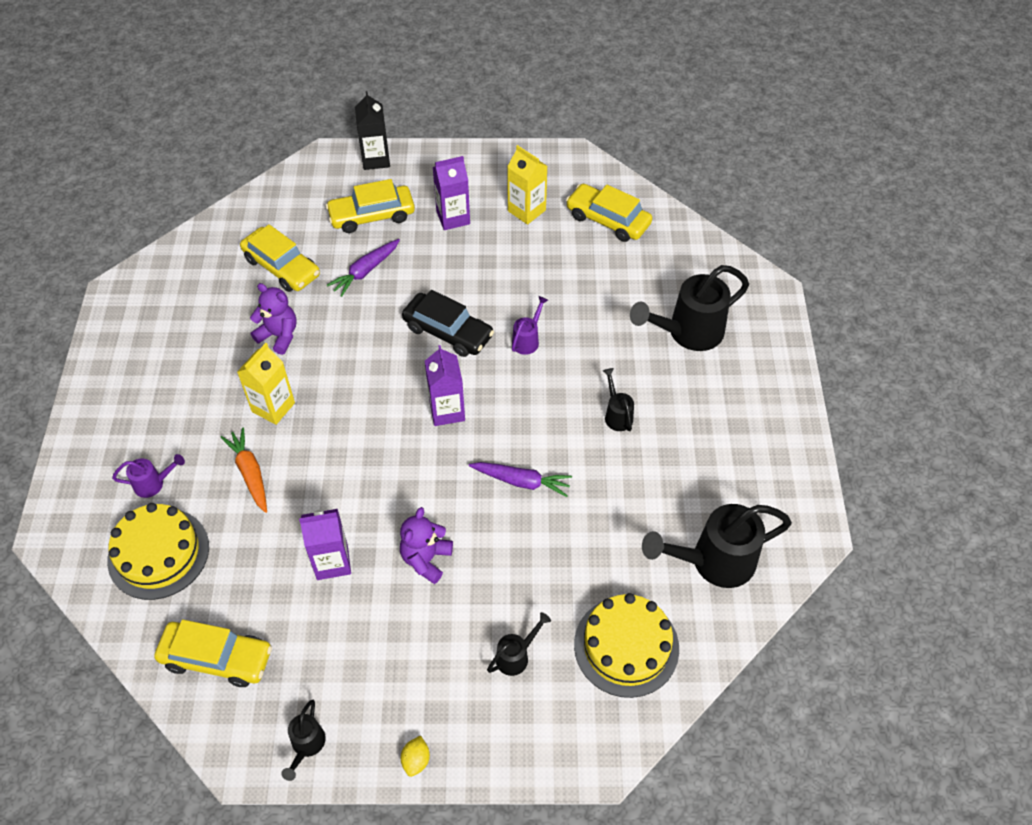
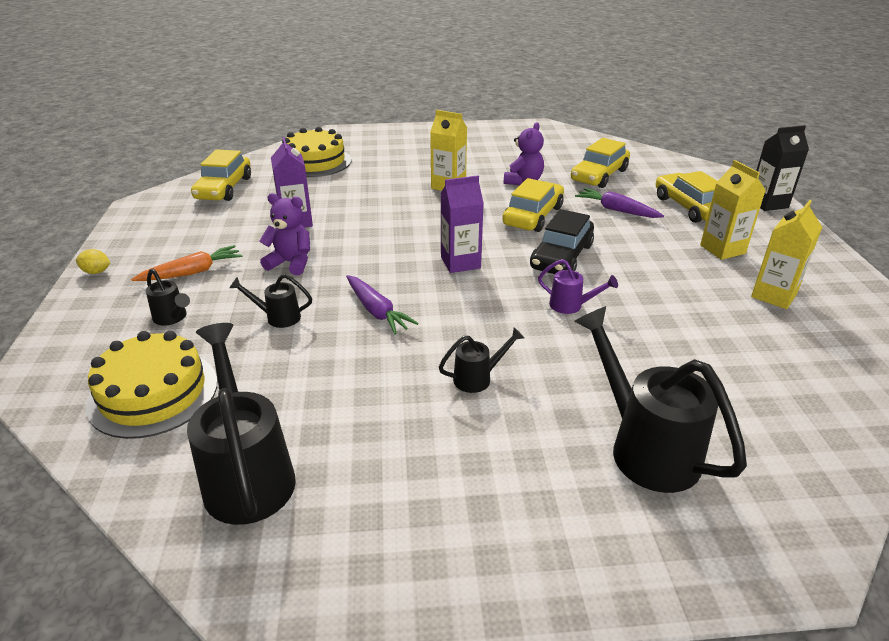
camera: 85 degrees right, 20 degrees down
(153, 484) = (373, 154): purple watering can -> none
(250, 473) = (383, 184): orange carrot -> orange carrot (192, 272)
(306, 746) = (137, 226): black watering can -> black watering can (278, 317)
(453, 218) = (722, 249): purple carton -> yellow carton
(521, 481) = (377, 311): purple carrot -> purple carrot turned 45 degrees counterclockwise
(608, 220) = (813, 362): yellow car -> yellow car (533, 216)

